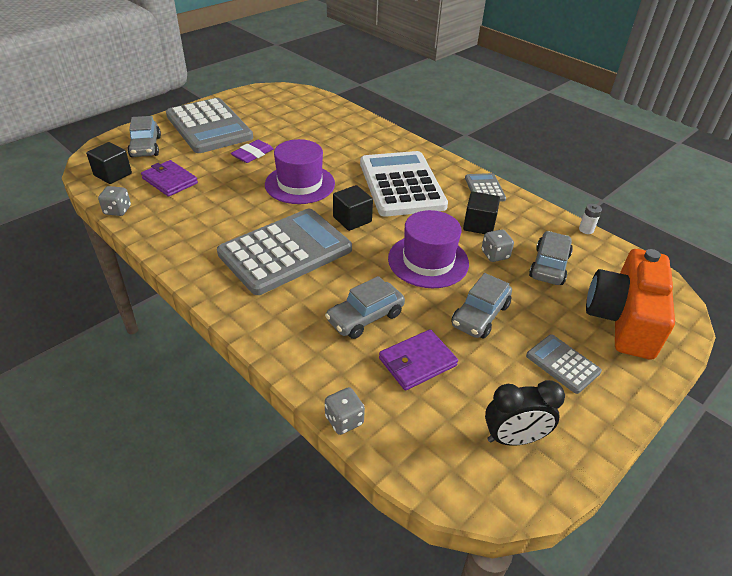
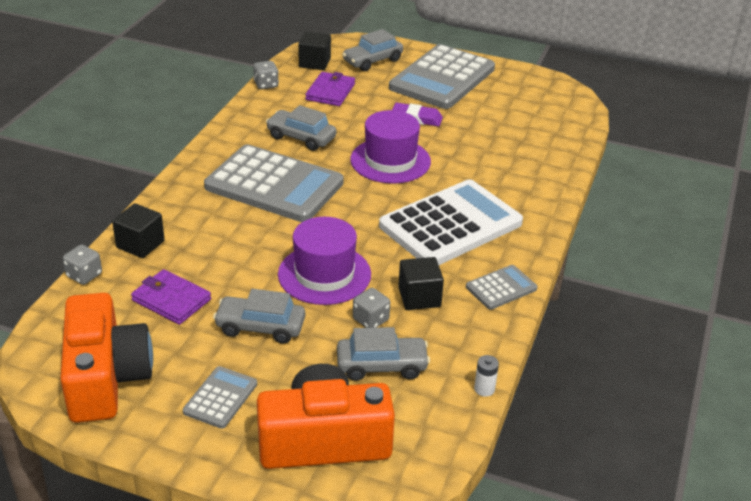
camera: 65 degrees right, 5 degrees down
(352, 219) = (356, 209): black cube -> black cube (140, 244)
(365, 317) = (212, 255): grey car -> grey car (301, 138)
(513, 438) = (106, 377): black clock -> orange camera

